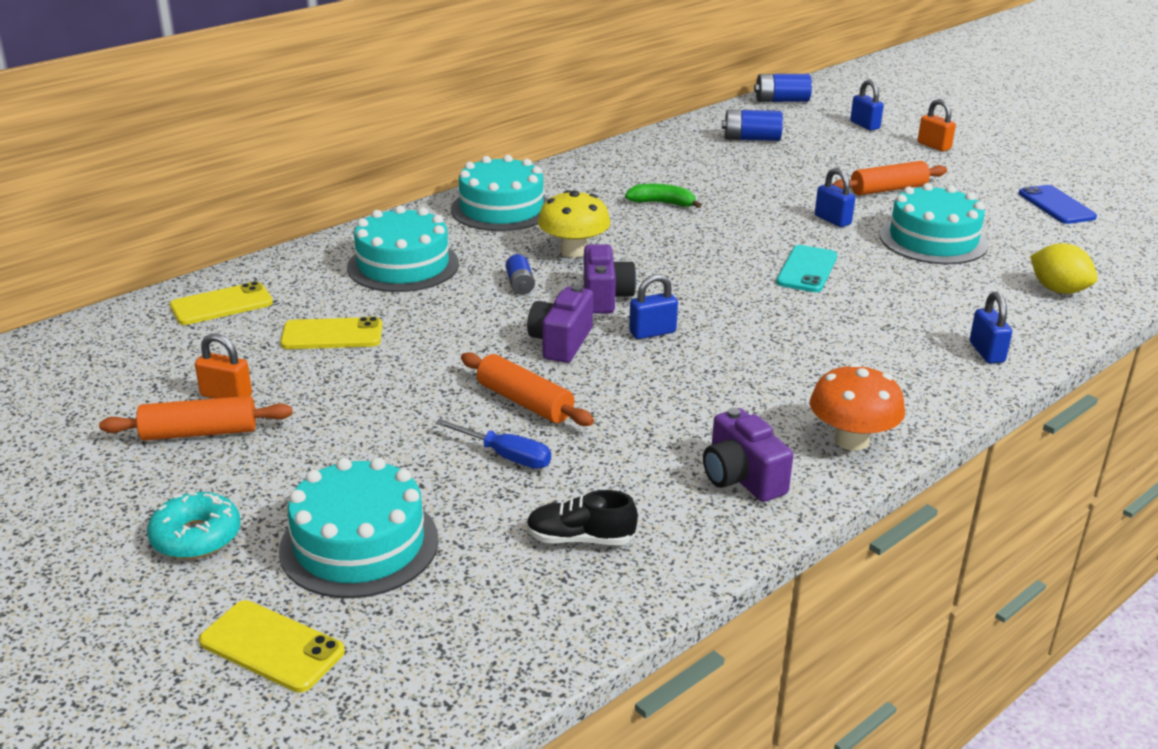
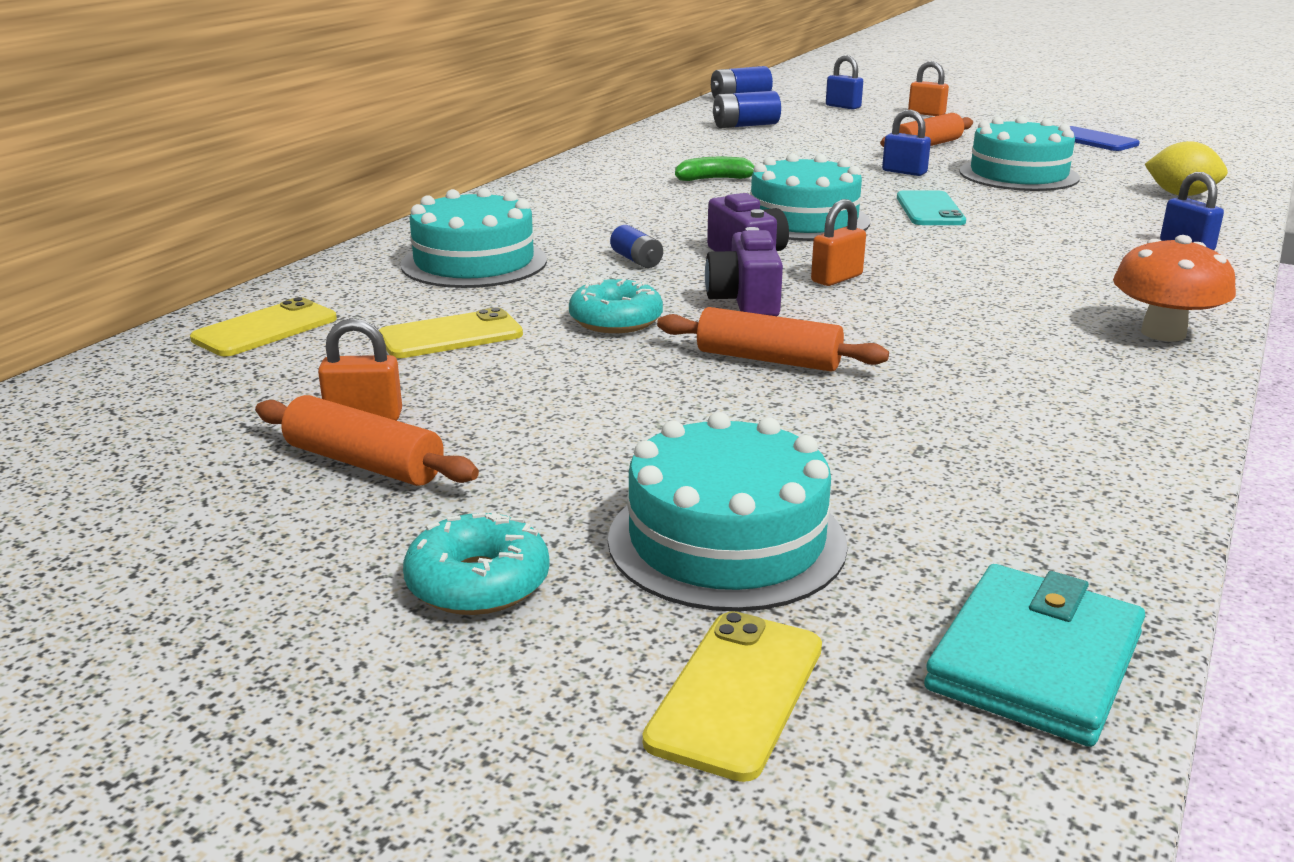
camera: 20 degrees left, 5 degrees down
(199, 433) = (364, 463): orange rolling pin -> orange rolling pin turned 60 degrees clockwise
(271, 647) = (737, 693): yellow phone -> yellow phone turned 75 degrees counterclockwise
(453, 343) = (616, 320): none -> turquoise donut
(457, 676) = (1035, 661): none -> turquoise wallet
(501, 209) = (540, 203): turquoise cake -> turquoise cake (803, 220)
(506, 456) = (808, 413): blue screwdriver -> none
(573, 251) = (664, 226): yellow mushroom -> none
(580, 539) = (999, 476): black shoe -> none
(652, 332) = (836, 278): blue padlock -> orange padlock
(741, 478) = (1099, 384): purple camera -> none

